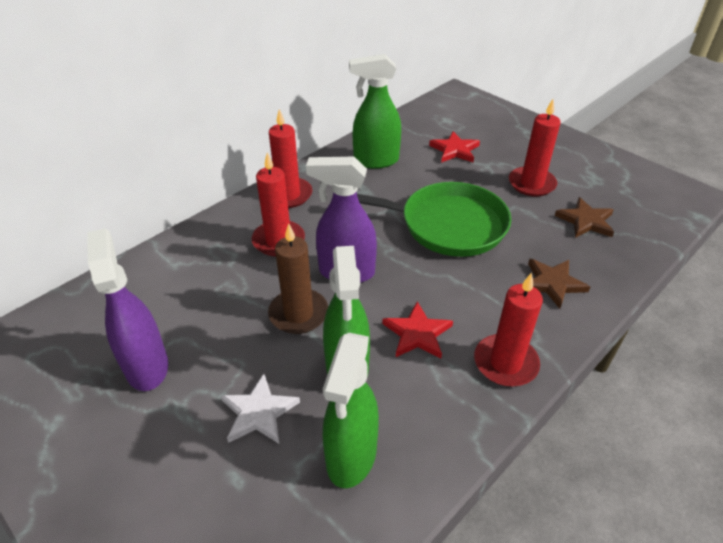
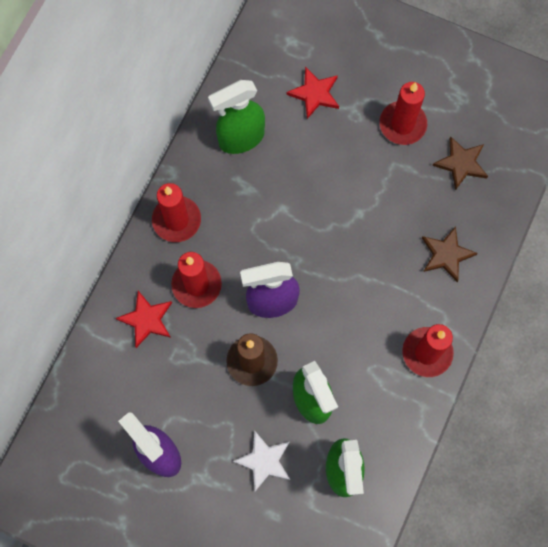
camera: 20 degrees left, 30 degrees up
(417, 333) = (353, 348): red star -> red star (146, 319)
(447, 225) = (339, 212): green pan -> none

